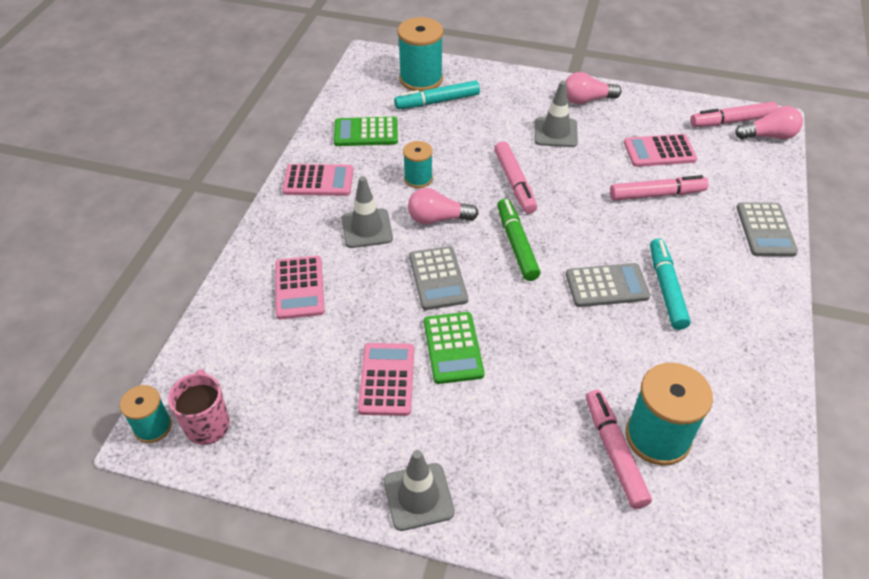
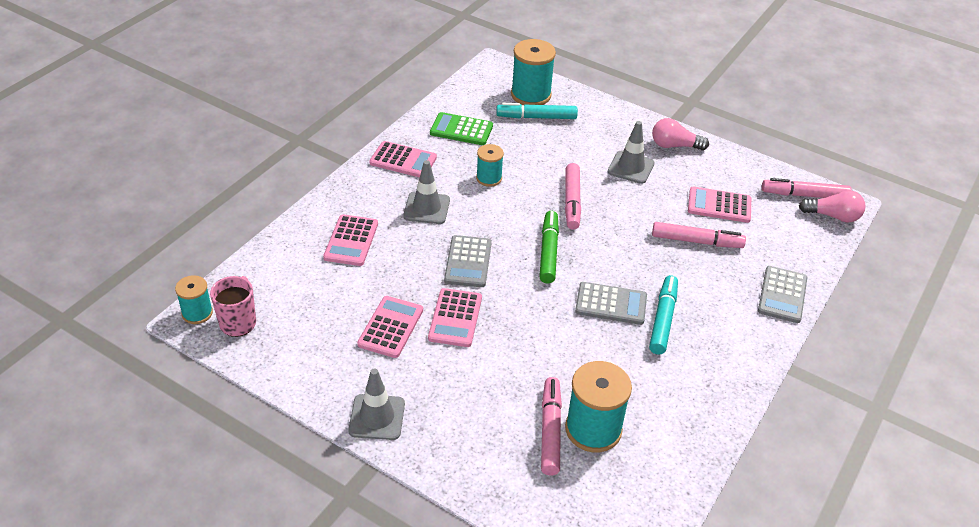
camera: 15 degrees right, 5 degrees down
(438, 218) = (490, 215): pink light bulb -> none
(453, 348) = (455, 318): green calculator -> pink calculator

